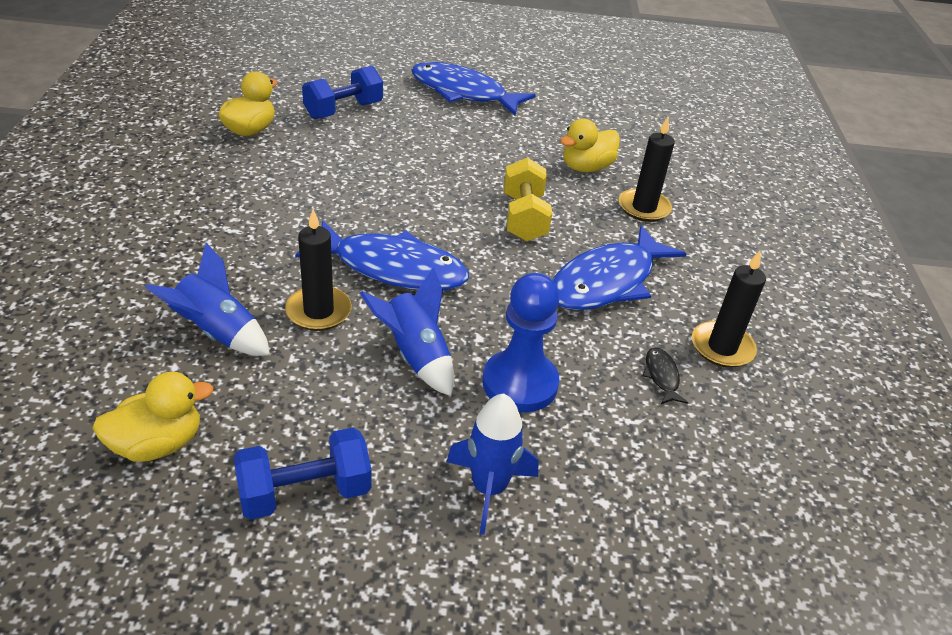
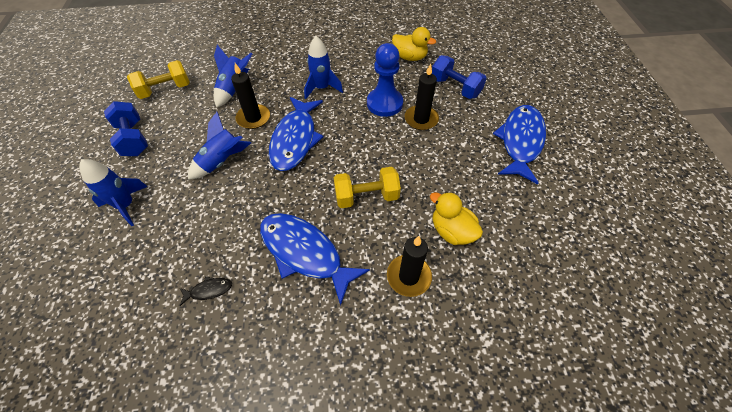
camera: 85 degrees right, 15 degrees up
(158, 444) = (165, 90): yellow duck -> yellow dumbbell
(277, 225) = (322, 88): none -> blue rocket
(520, 383) = (201, 211): blue pawn -> blue pawn (384, 103)
(722, 347) = (241, 334): black candle -> black candle (421, 119)

